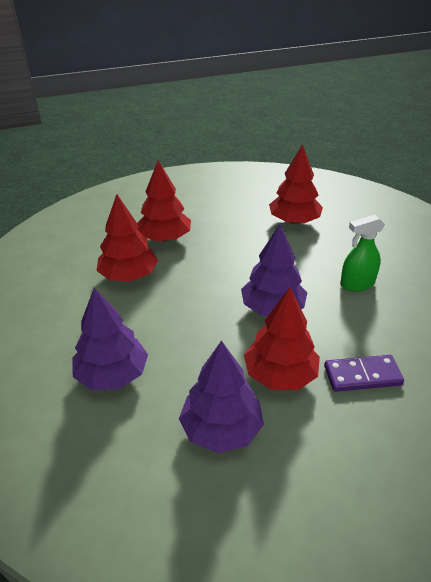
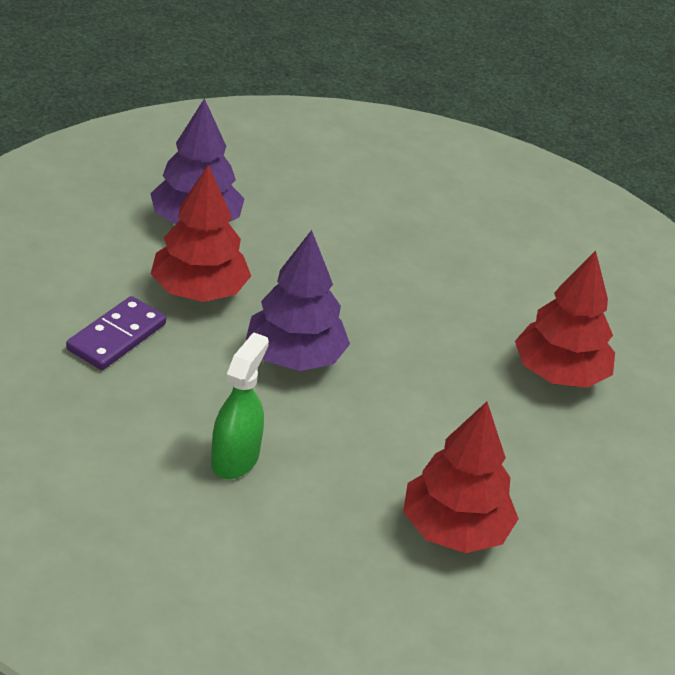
camera: 125 degrees right, 0 degrees up
(112, 375) = (345, 207): purple tree -> none
(129, 275) = (502, 299): red tree -> none

